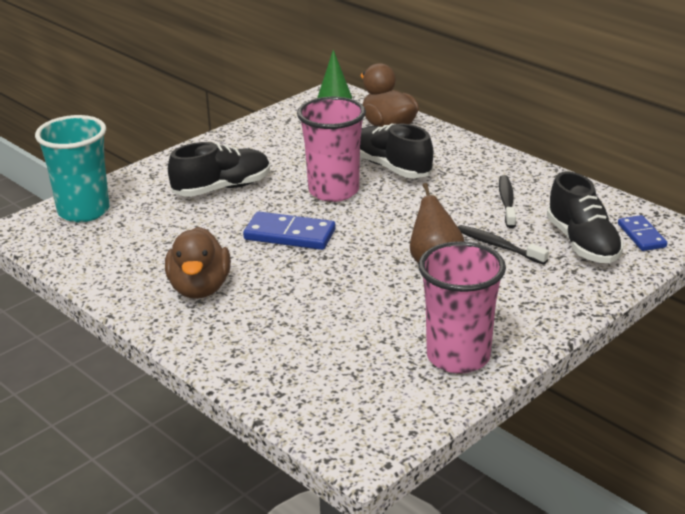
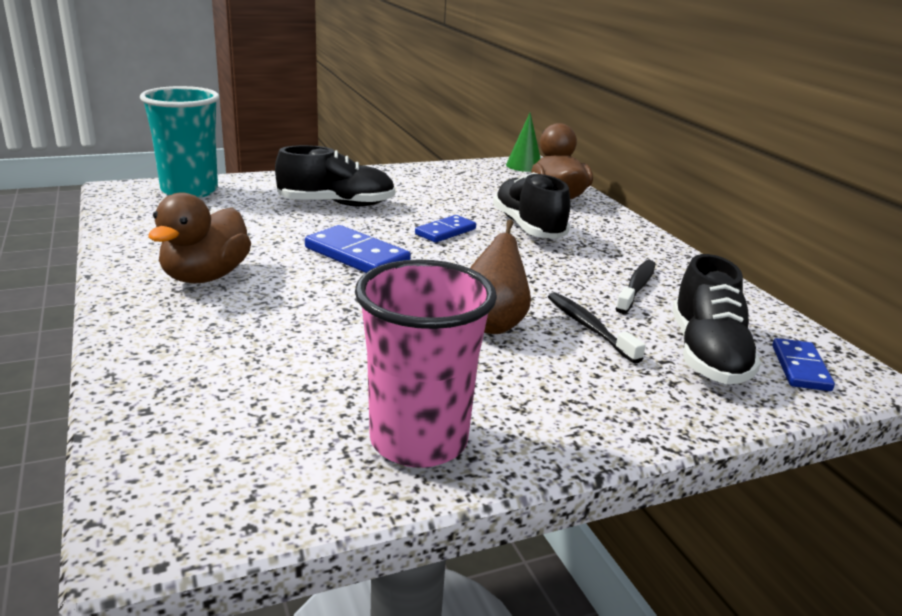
camera: 20 degrees right, 5 degrees down
(333, 191) = (445, 231): pink cup -> blue domino

